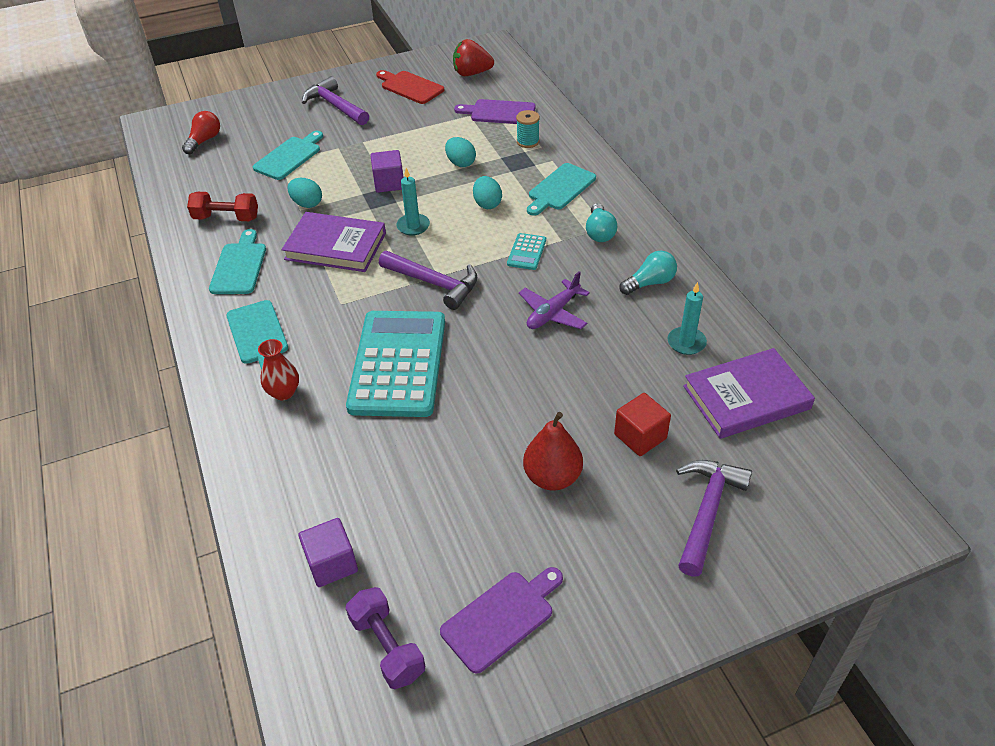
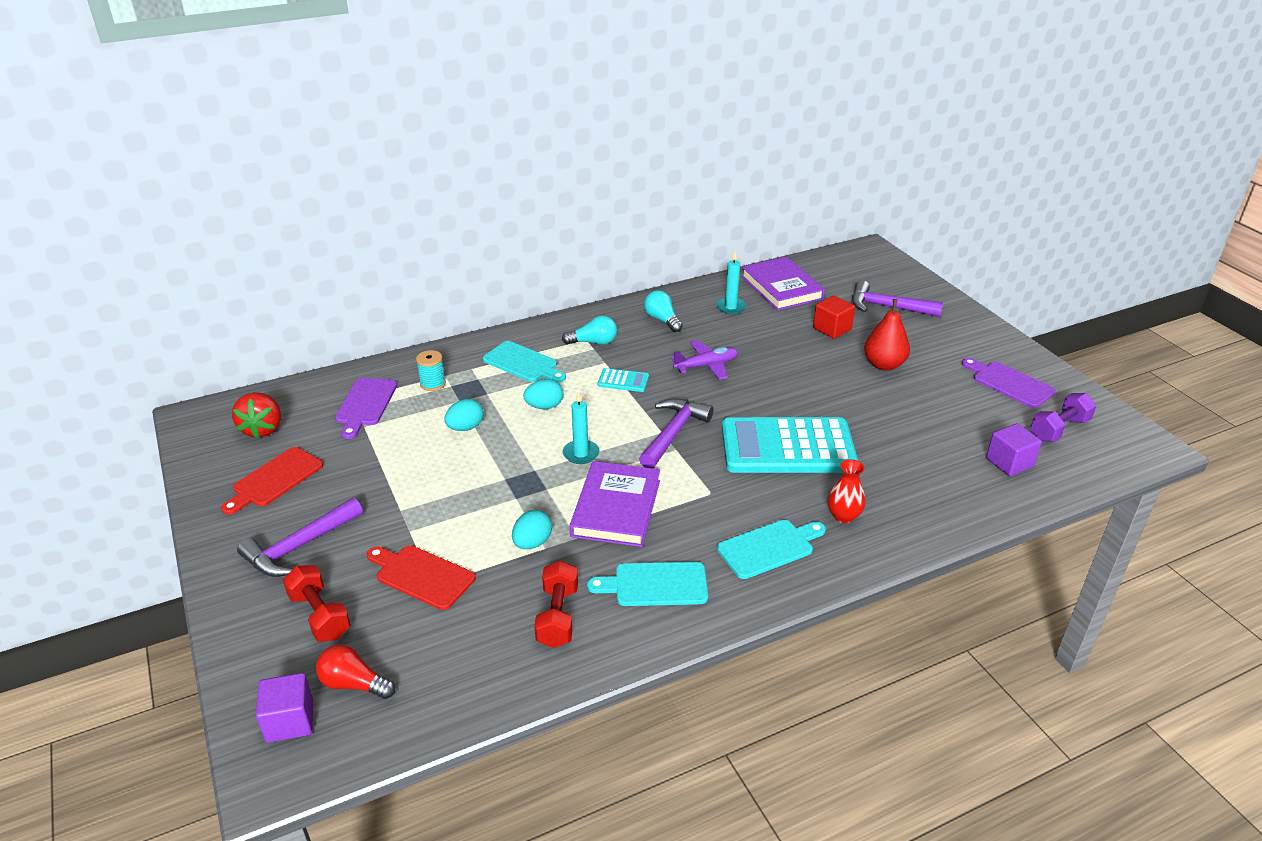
camera: 95 degrees left, 10 degrees down
(267, 122) = (320, 615): none -> red dumbbell
(289, 157) = (421, 576): turquoise cutting board -> red cutting board
(389, 183) = (497, 478): purple cube -> purple cube (290, 721)
(553, 313) = (706, 366): purple plane -> purple plane turned 60 degrees counterclockwise

